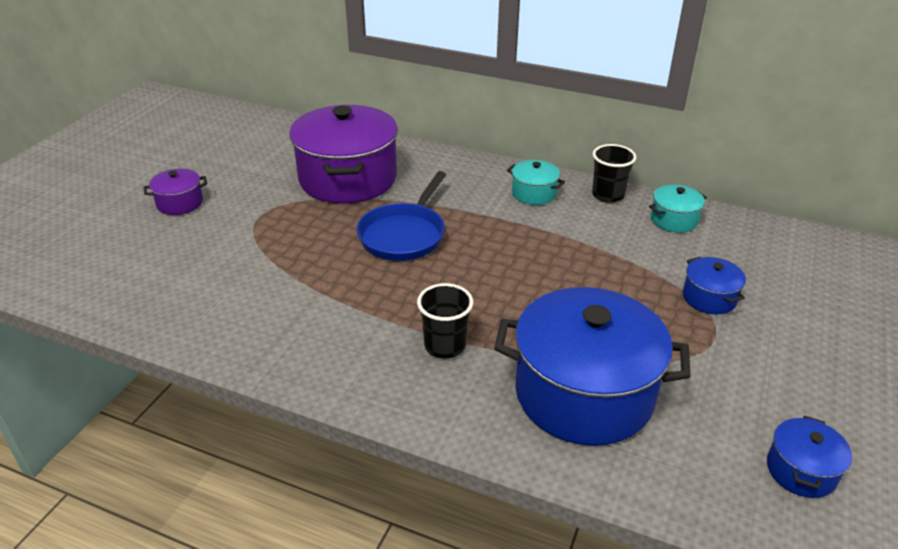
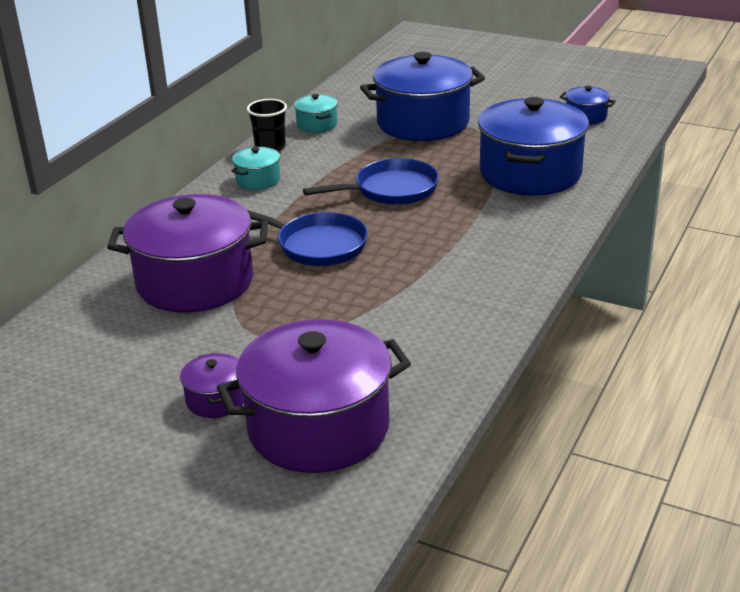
camera: 85 degrees left, 5 degrees down
(122, 251) = (318, 428): none -> purple pot
(445, 346) = (482, 224): black cup -> none
(522, 277) = (391, 190): none -> blue pan
(709, 298) = (423, 123): blue pot -> blue pot, size x2.25

